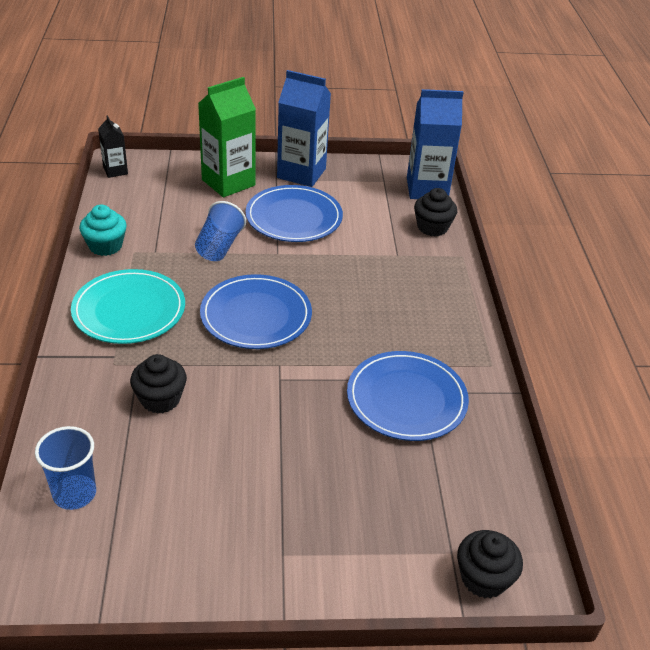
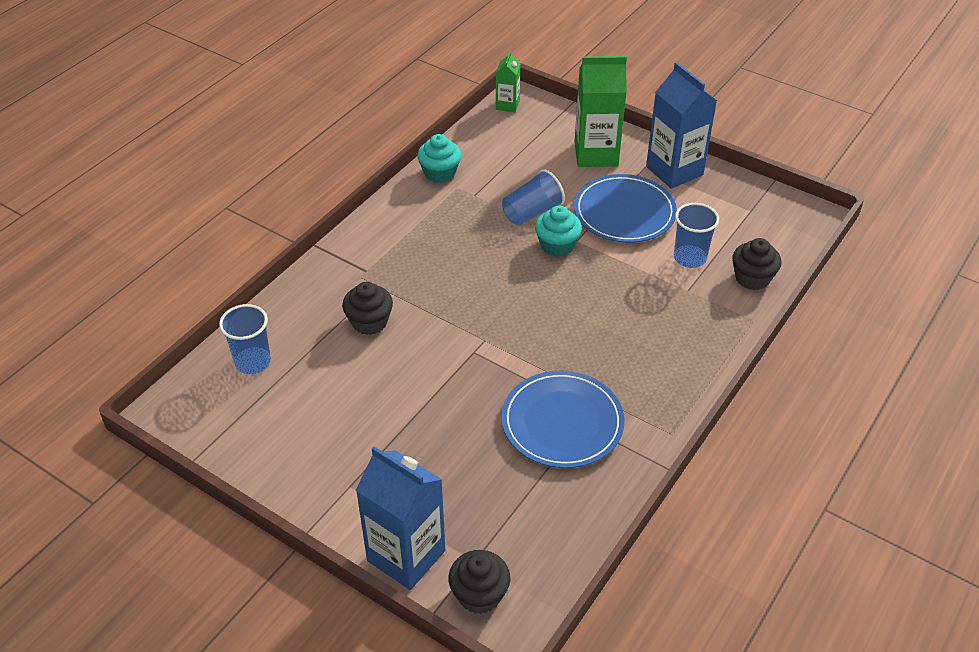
camera: 40 degrees right, 5 degrees up
(115, 171) = (507, 105): black carton -> green carton
(129, 310) = (410, 237): turquoise plate -> none
(256, 315) = (505, 288): blue plate -> none
(265, 263) = (557, 245): none -> turquoise cupcake
(375, 231) = (689, 258): none -> blue cup
(427, 189) = (788, 236): blue carton -> blue carton (406, 555)

